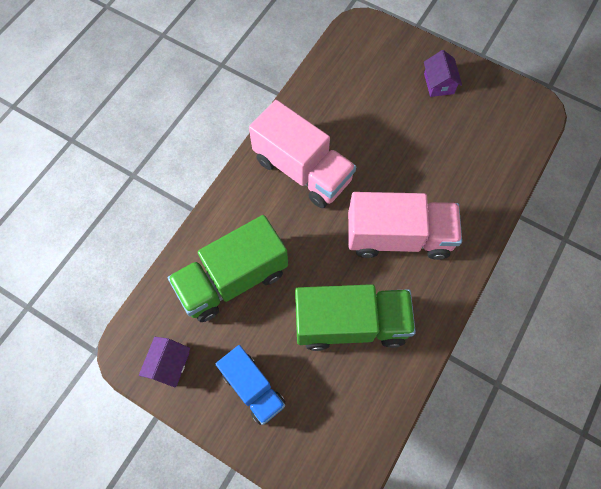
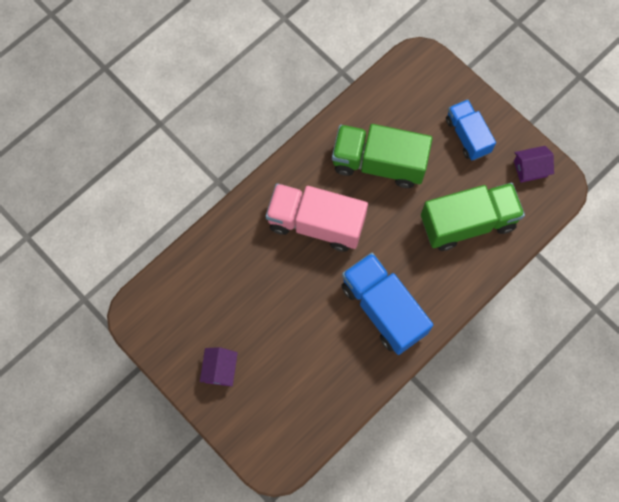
camera: 165 degrees left, 5 degrees up
(169, 364) = (530, 168): purple house -> purple house turned 45 degrees clockwise
(302, 170) = (383, 309): pink truck -> blue truck

